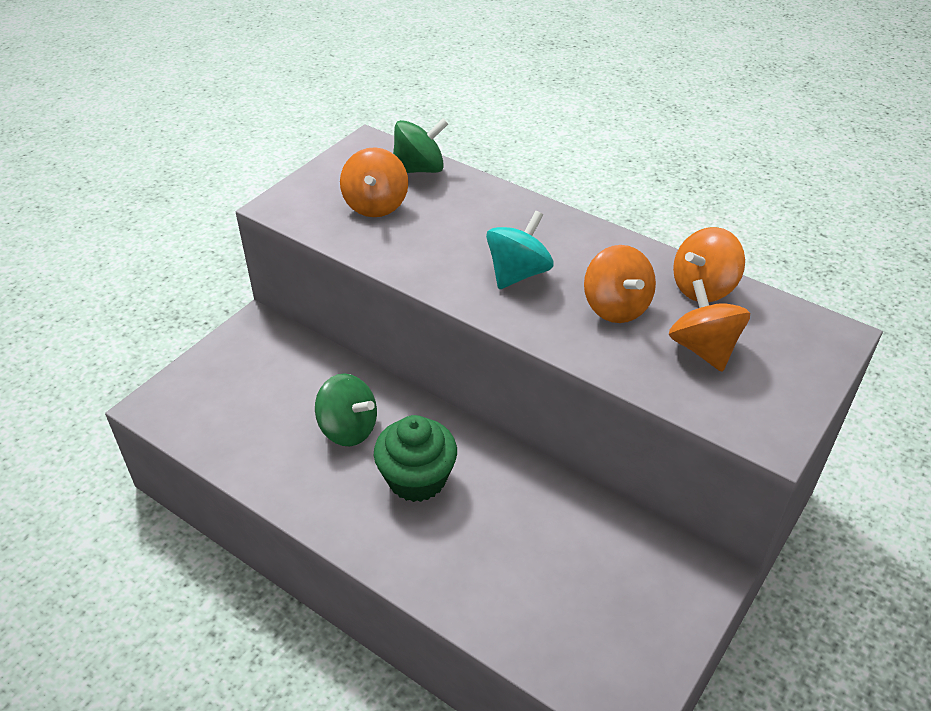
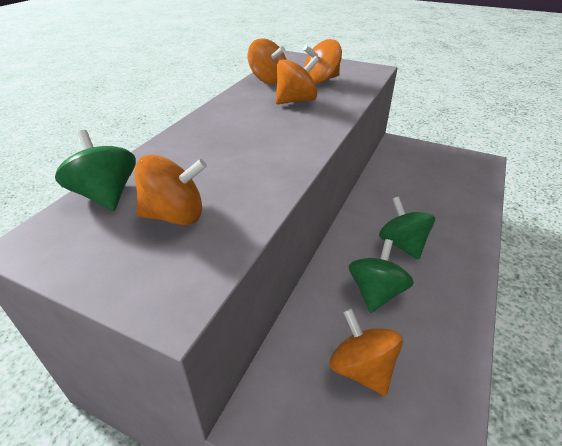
camera: 100 degrees left, 5 degrees down
(268, 394) = (361, 368): none -> orange spinning top
(417, 479) = (402, 244): green cupcake -> green spinning top
(518, 273) = (271, 132): turquoise spinning top -> none

